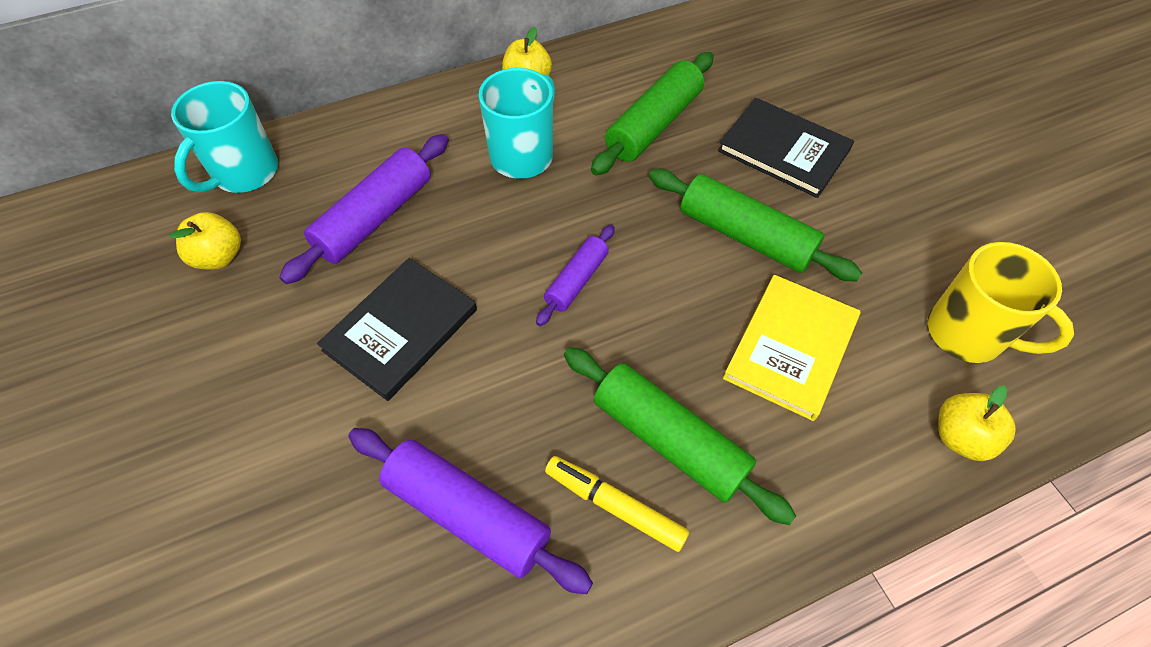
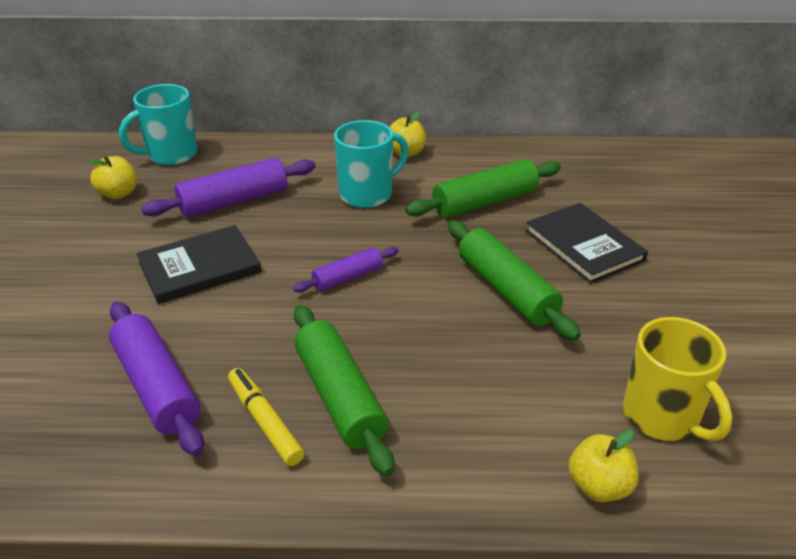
camera: 25 degrees right, 20 degrees down
(791, 348) = (488, 373): yellow book -> none

